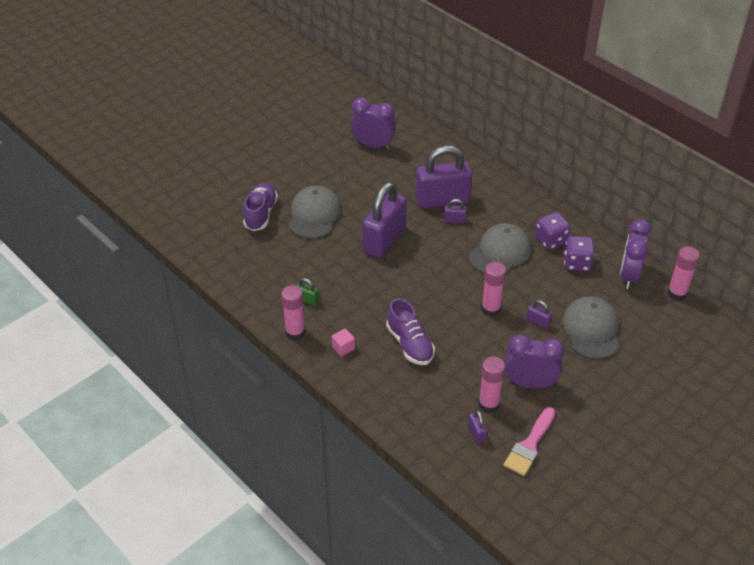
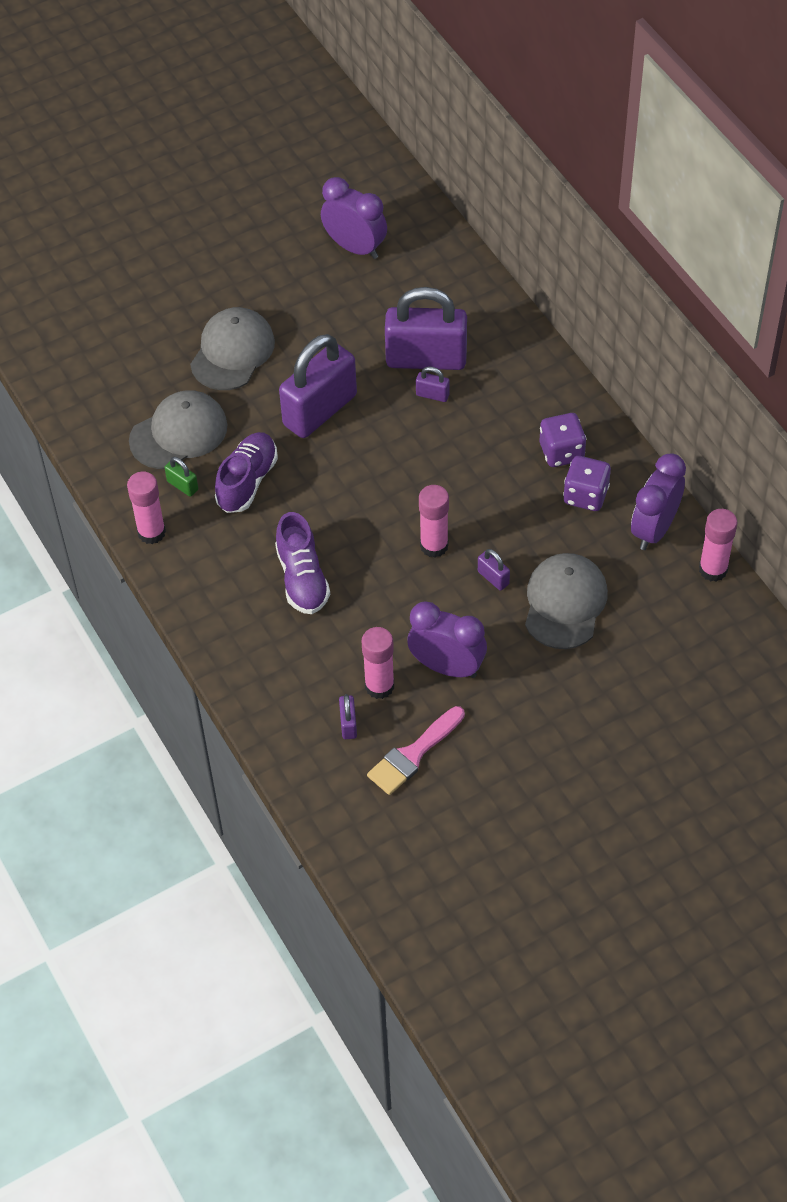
camera: 15 degrees right, 10 degrees up
(261, 214) = (157, 338): purple shoe -> purple shoe (247, 481)
(343, 348) = (210, 567): pink cube -> none
(500, 252) = (480, 459): grey cap -> grey cap (179, 433)

